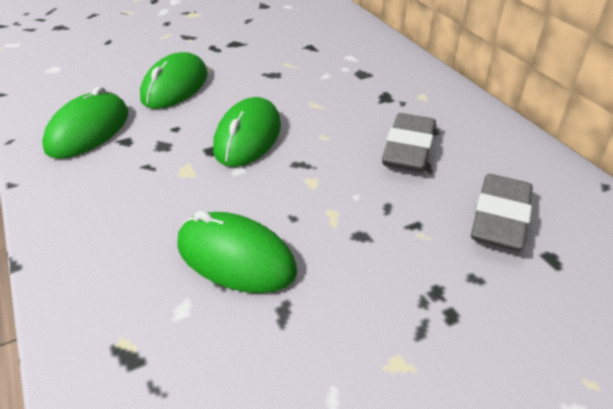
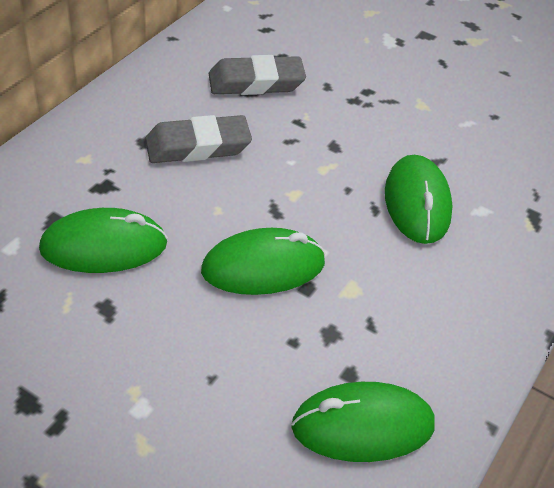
camera: 125 degrees left, 5 degrees up
(175, 86) = (205, 399): green mouse -> green mouse (104, 247)

